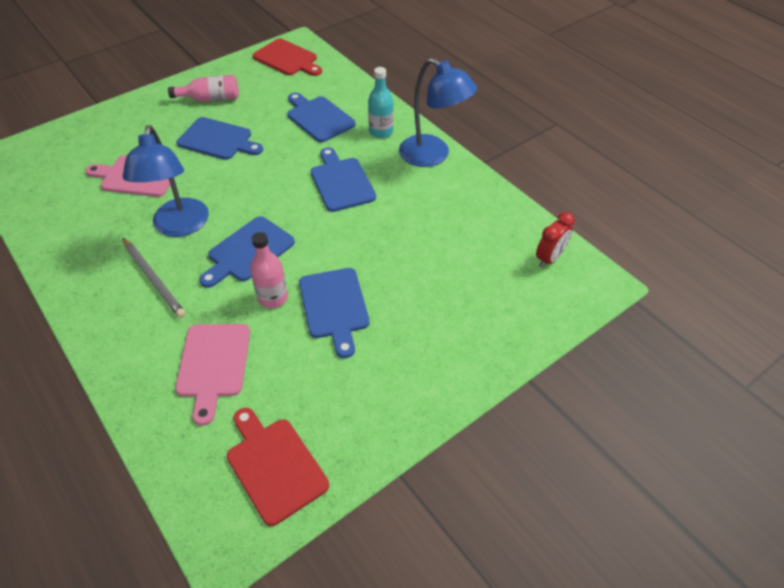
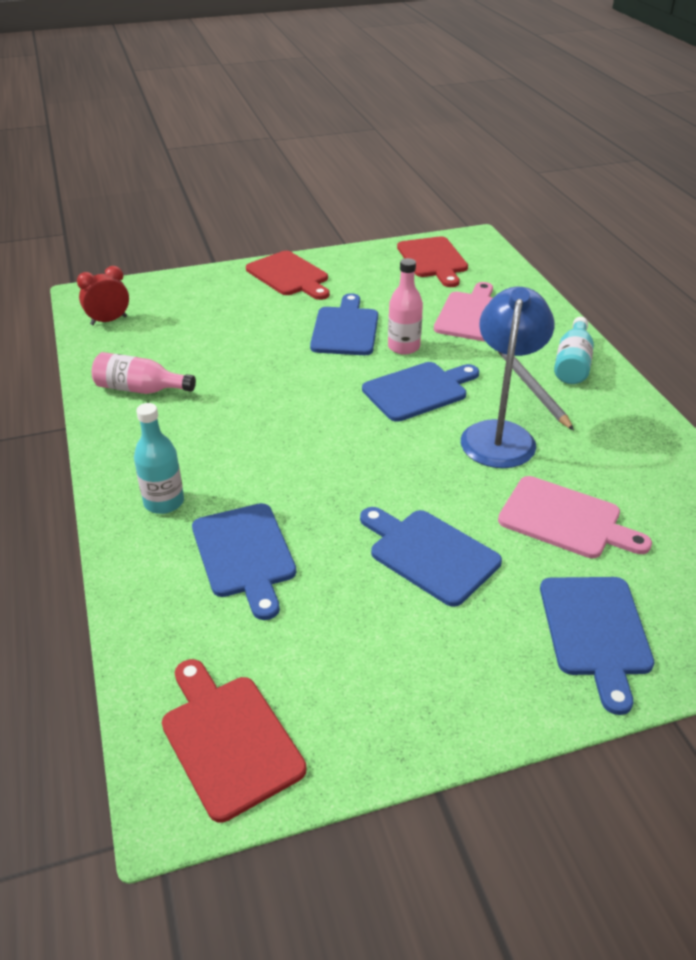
camera: 160 degrees left, 10 degrees down
(113, 318) = (572, 364): none -> turquoise bottle
(210, 99) = (429, 657): pink bottle -> pink bottle (140, 389)
(341, 182) = (270, 441): blue cutting board -> blue cutting board (596, 632)
(431, 376) = (289, 276): none -> red cutting board
(433, 156) = (123, 447): blue lamp -> none

